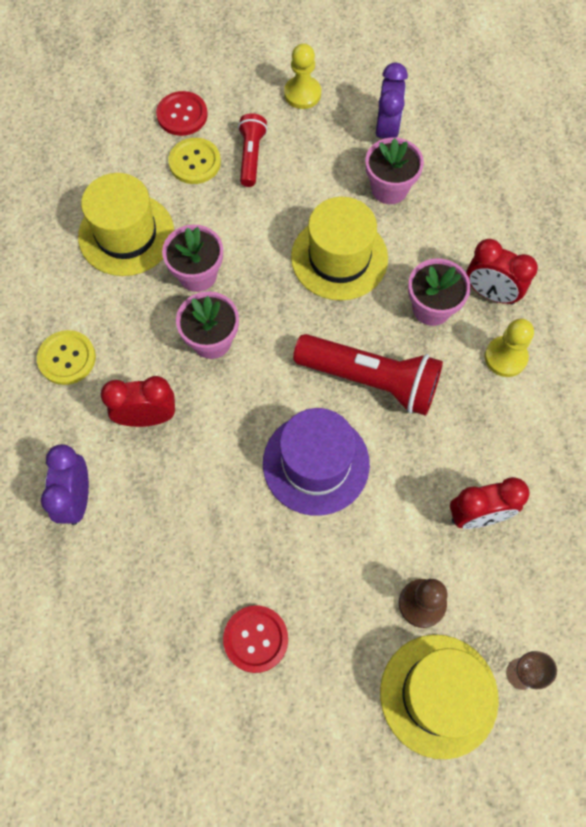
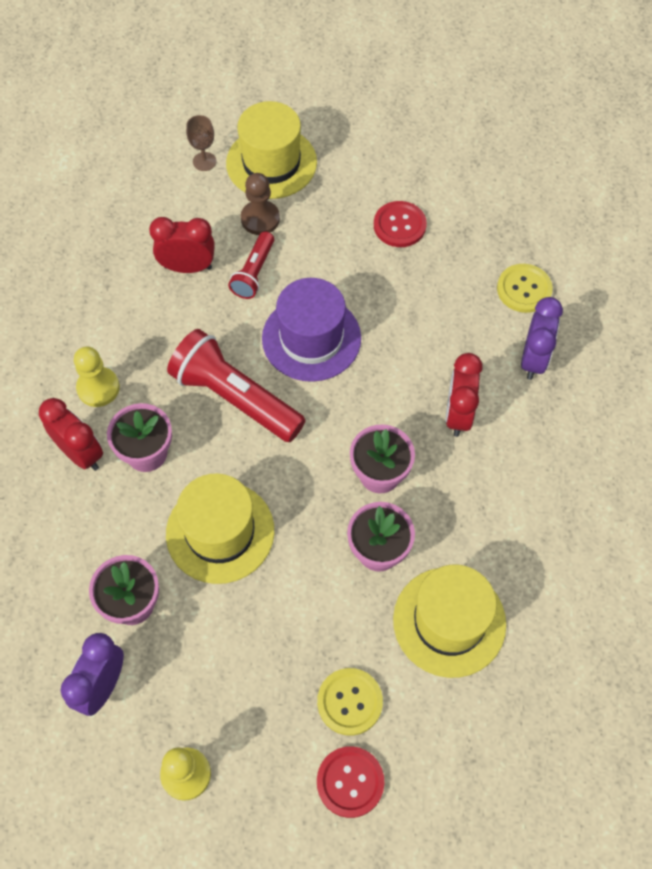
camera: 165 degrees left, 5 degrees down
(67, 358) = (531, 491): yellow button -> yellow button (524, 289)
(147, 417) = (458, 414): red clock -> red clock turned 90 degrees clockwise
(251, 156) = (278, 692): red flashlight -> red flashlight (254, 273)

